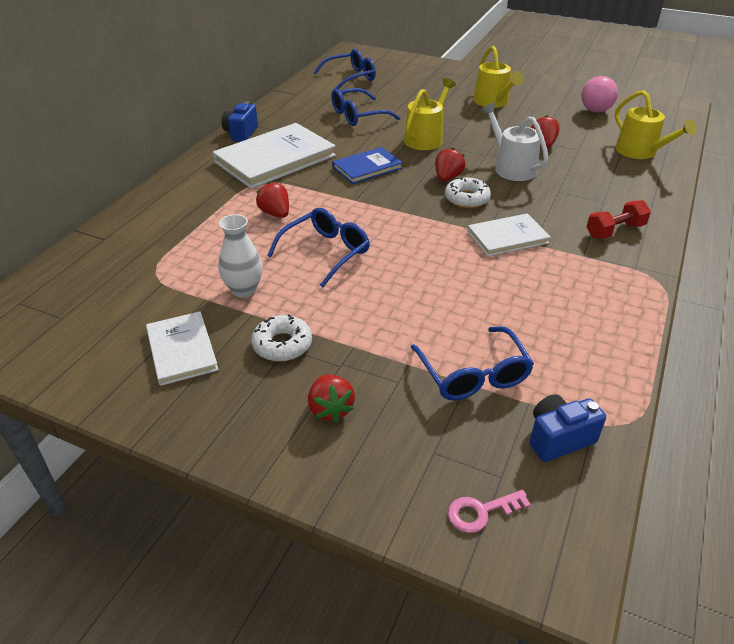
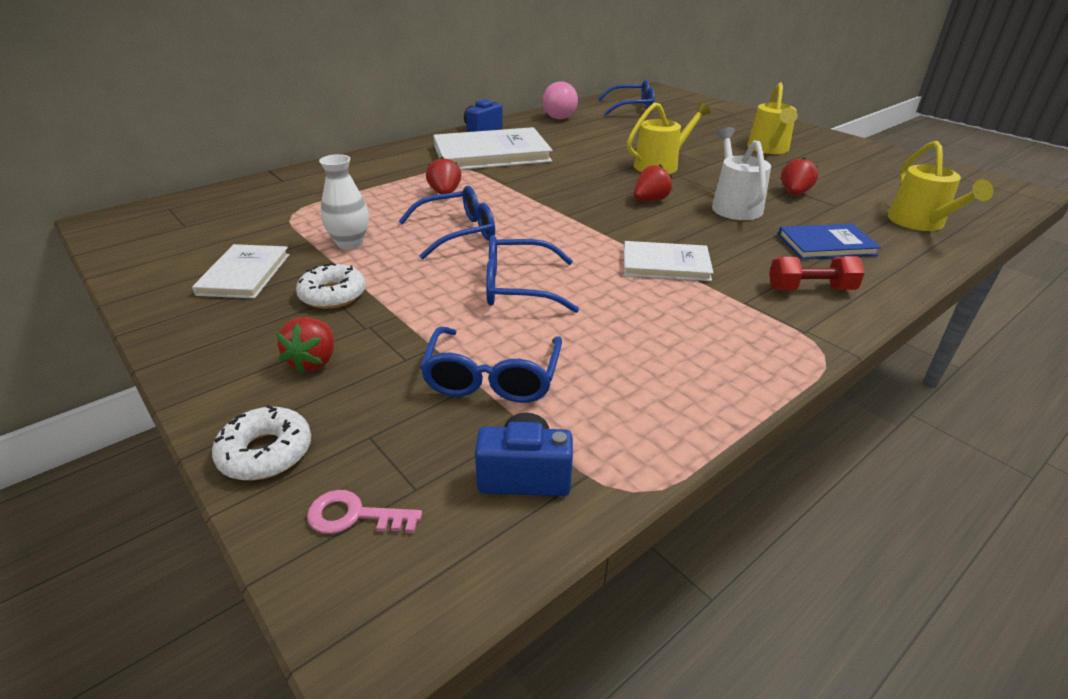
camera: 25 degrees right, 5 degrees down
(358, 115) = (608, 136): blue glasses -> blue glasses (519, 287)
(367, 167) = (573, 176): blue book -> blue book (826, 244)
(467, 199) = (653, 221): white donut -> white donut (266, 452)
(595, 111) = (893, 176): pink ball -> pink ball (559, 118)

